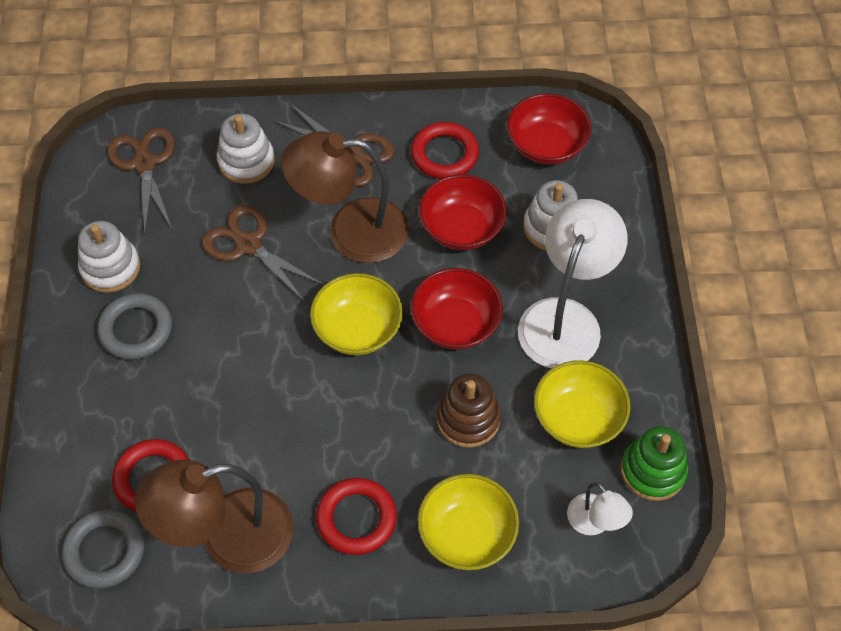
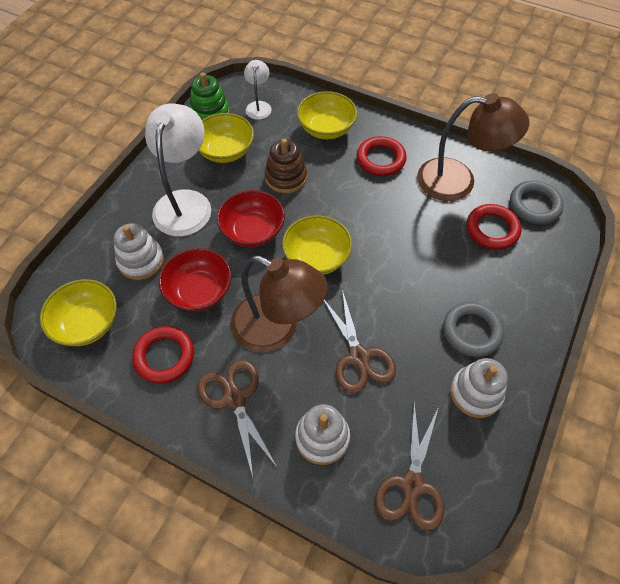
camera: 150 degrees left, 0 degrees up
(546, 145) = (87, 323): red bowl -> yellow bowl
(565, 318) = (185, 202): white lamp -> white lamp turned 135 degrees clockwise

